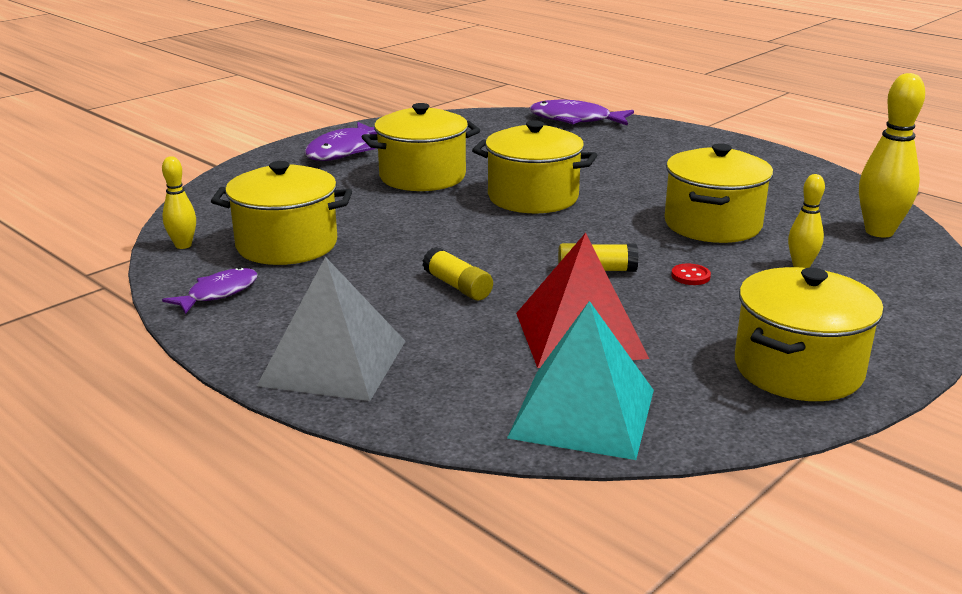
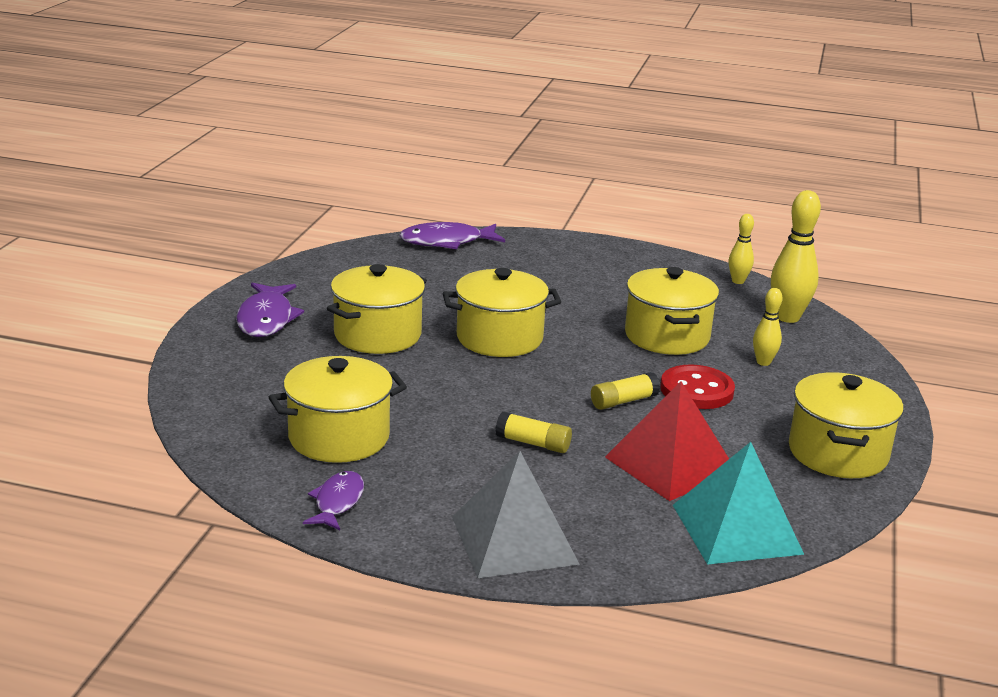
camera: 30 degrees left, 0 degrees up
(183, 245) = (239, 461): yellow bowling pin -> yellow bowling pin (738, 281)
(690, 276) = (696, 390): red button -> red button, size x2.22

